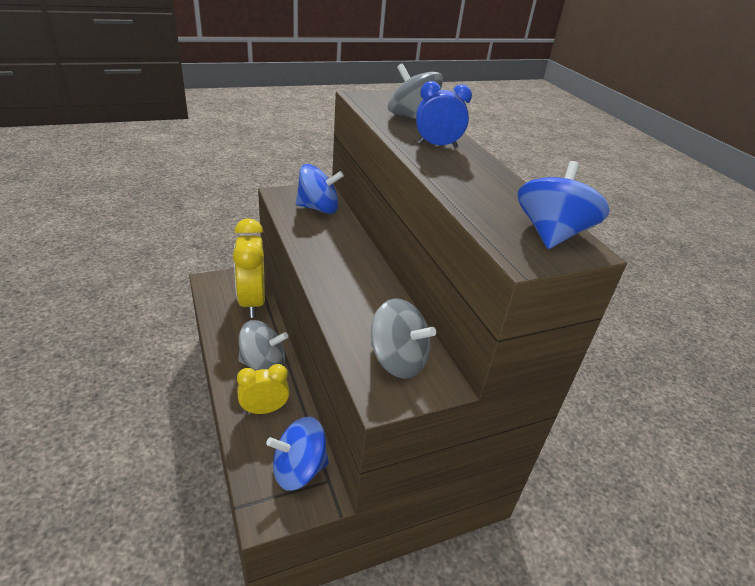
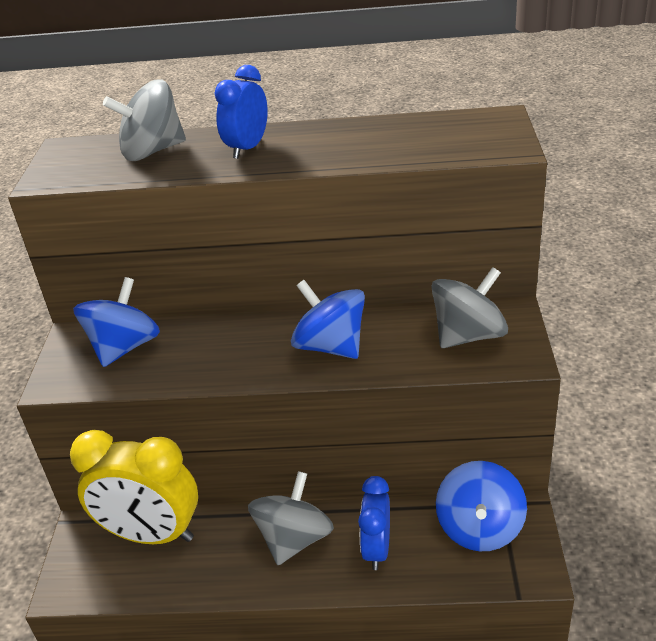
camera: 60 degrees left, 0 degrees up
(264, 409) = (377, 549): yellow clock -> blue clock
(551, 234) = (472, 126): blue spinning top -> blue spinning top (331, 346)

